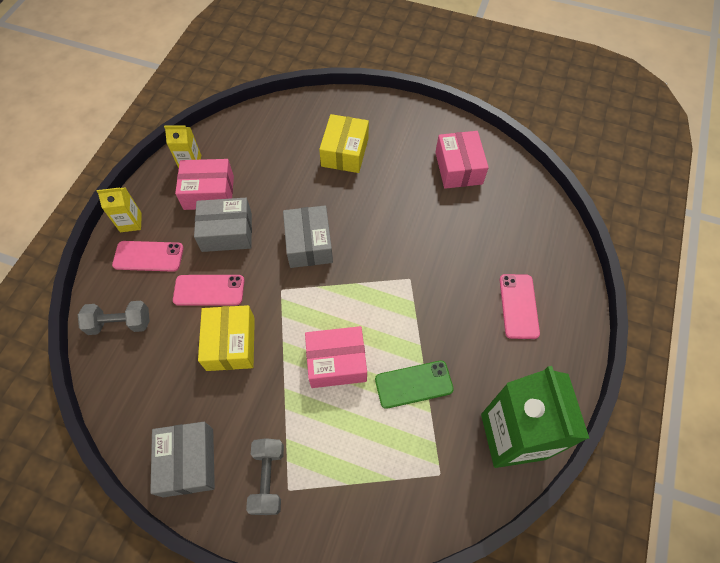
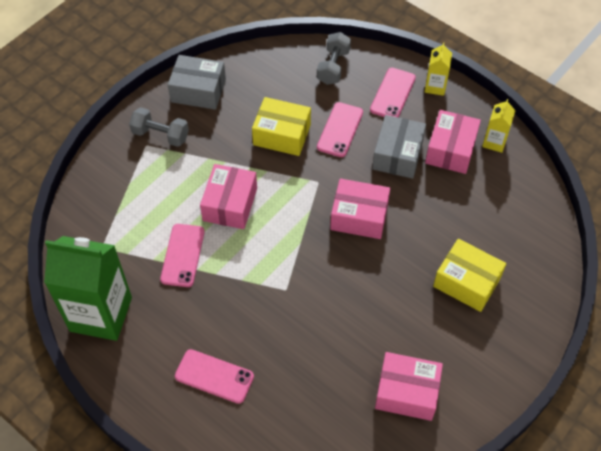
camera: 110 degrees right, 5 degrees down
(309, 244) = (359, 216): grey box -> pink box
(413, 384) = (183, 255): green phone -> pink phone

